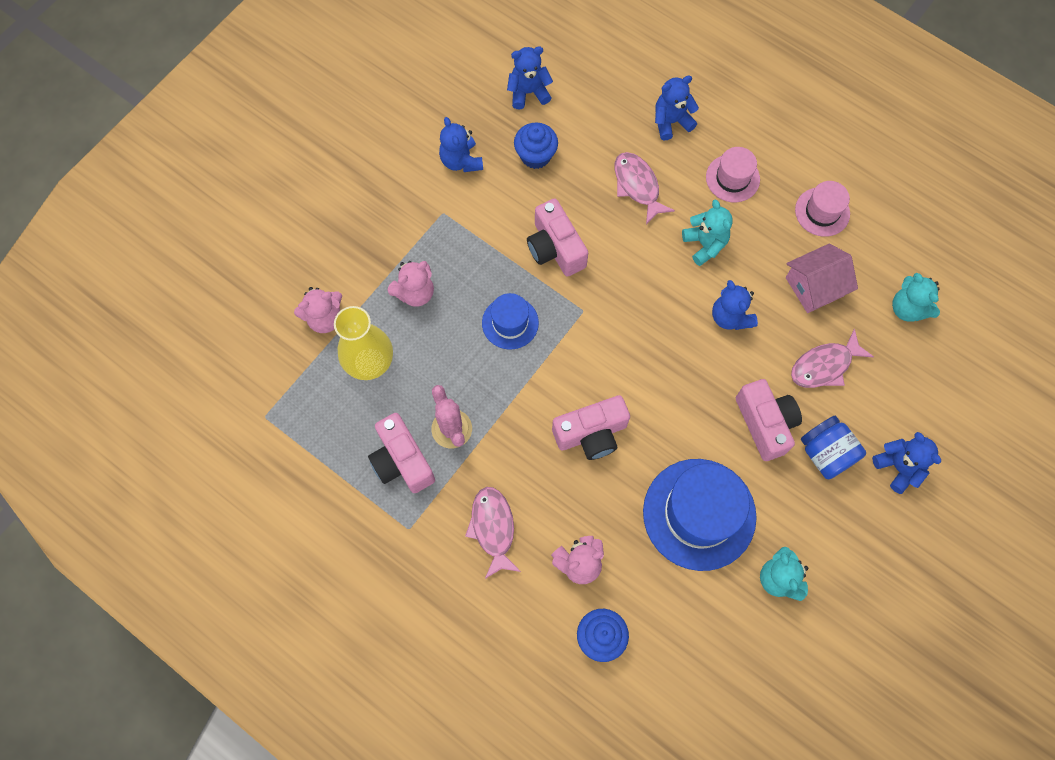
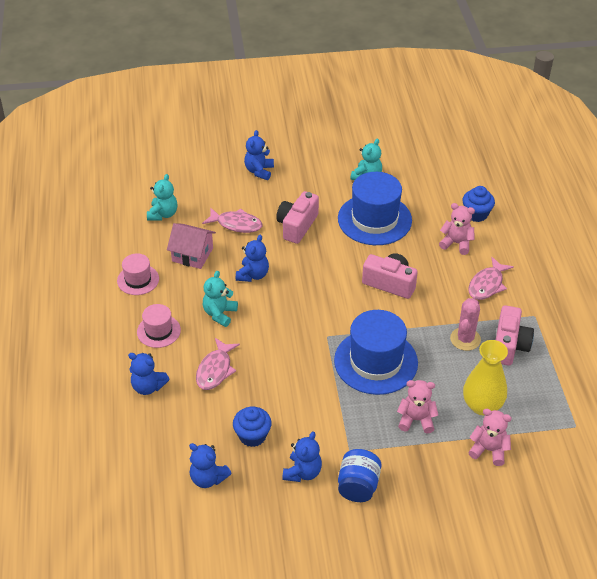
camera: 135 degrees left, 25 degrees down
(510, 323) = (375, 361): blue hat -> blue hat, size x1.87
(555, 248) = (304, 377): pink camera -> none
(826, 453) = (284, 197): blue jar -> blue jar (358, 486)

